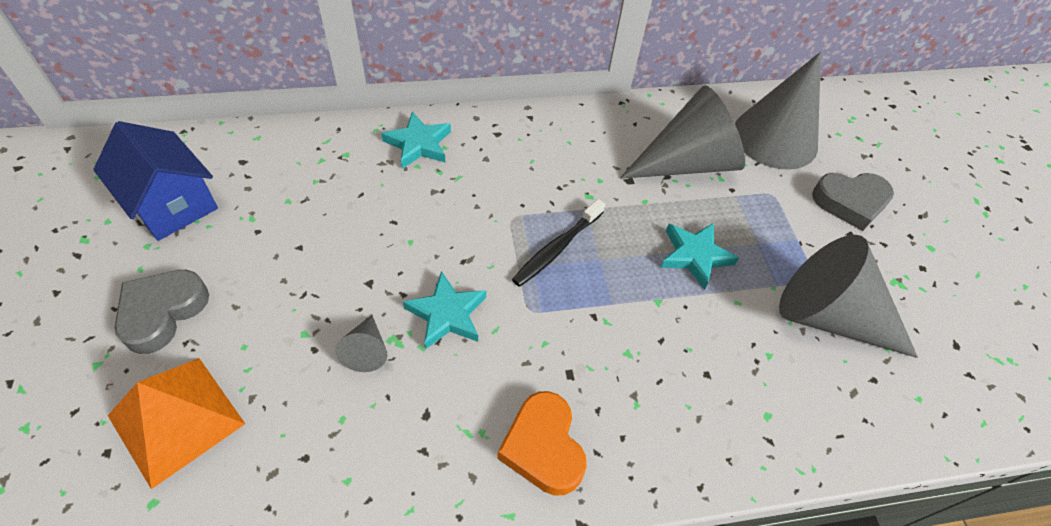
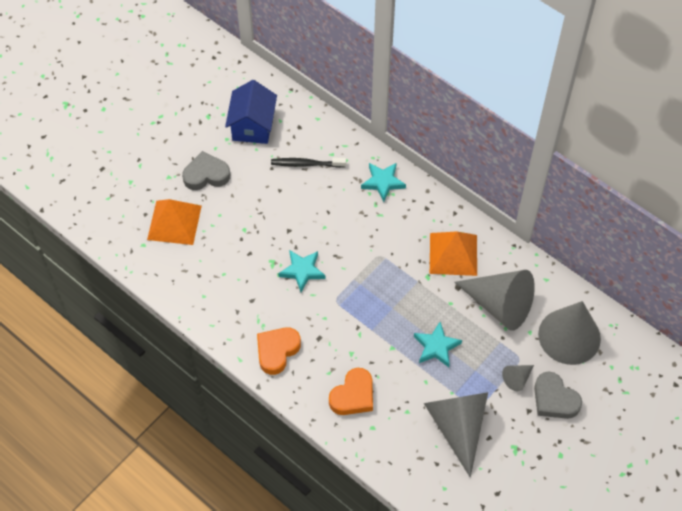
camera: 55 degrees right, 5 degrees up
(366, 350) = (258, 257): grey cone -> grey cone (517, 378)
(557, 248) = (380, 286): black toothbrush -> black toothbrush (306, 164)
(582, 153) = (453, 254): none -> orange pyramid
(698, 401) = (353, 395): none -> orange heart

